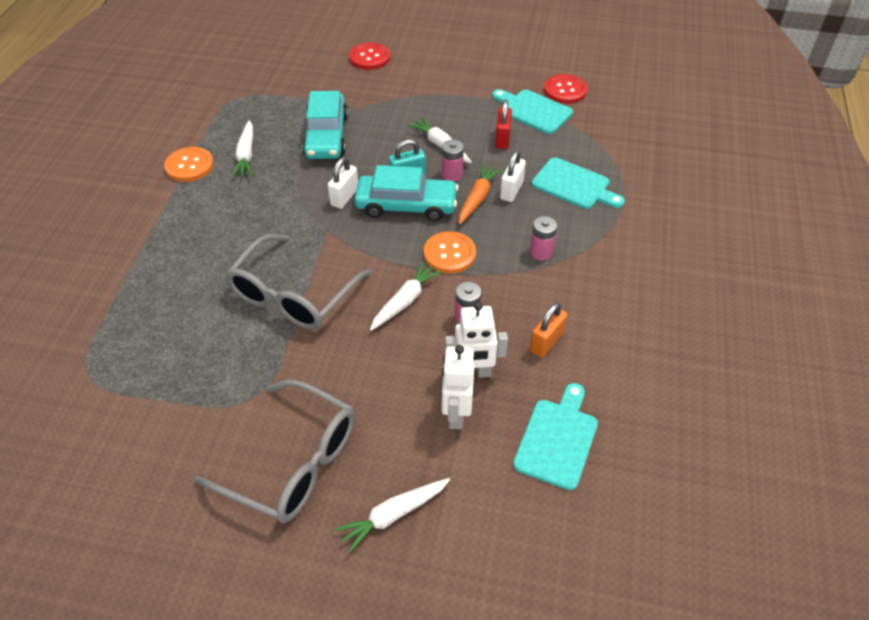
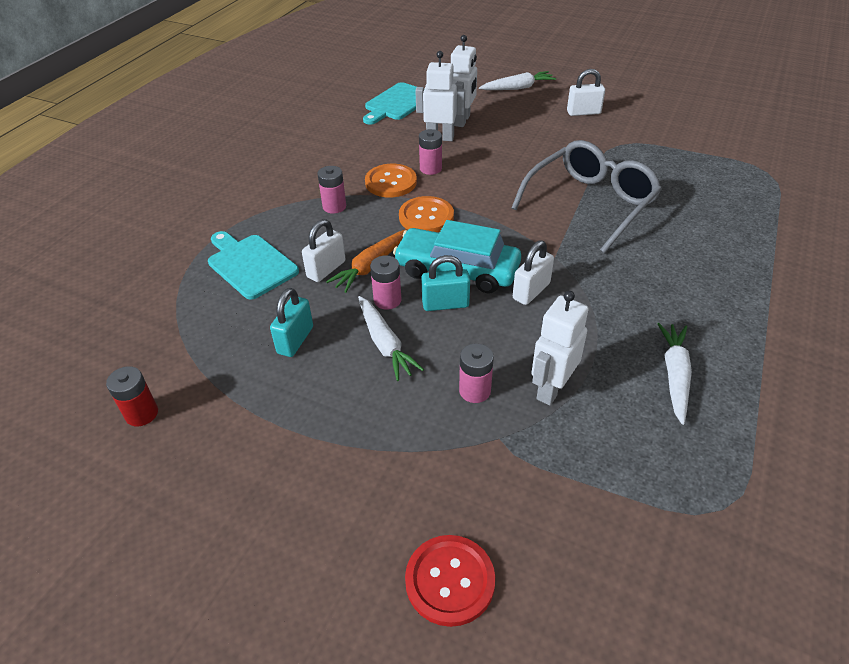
camera: 165 degrees left, 5 degrees down
(189, 166) = (758, 370): orange button -> orange button (391, 182)
(293, 463) = (583, 112): grey glasses -> white padlock
(326, 136) = (551, 389): turquoise car -> white robot
(374, 128) = (474, 391): none -> pink battery
(405, 301) = (482, 186): white carrot -> none
(502, 139) = (295, 340): red padlock -> turquoise padlock
(533, 111) = (219, 381): turquoise cutting board -> none
(546, 342) = (372, 147): orange padlock -> none
(565, 90) = (142, 413): red button -> red battery

